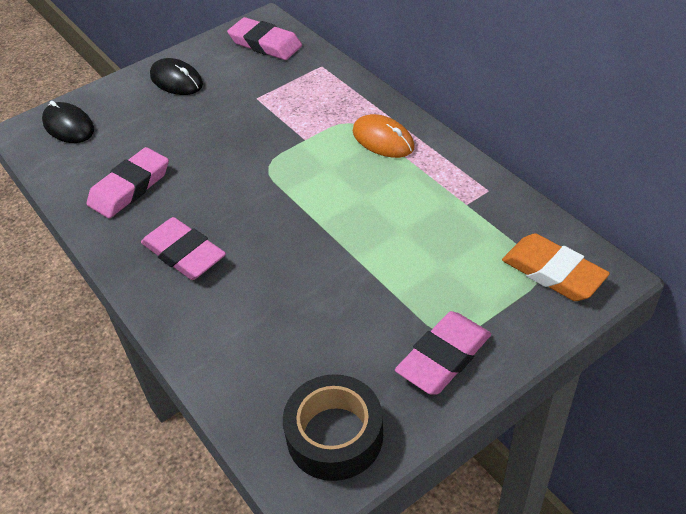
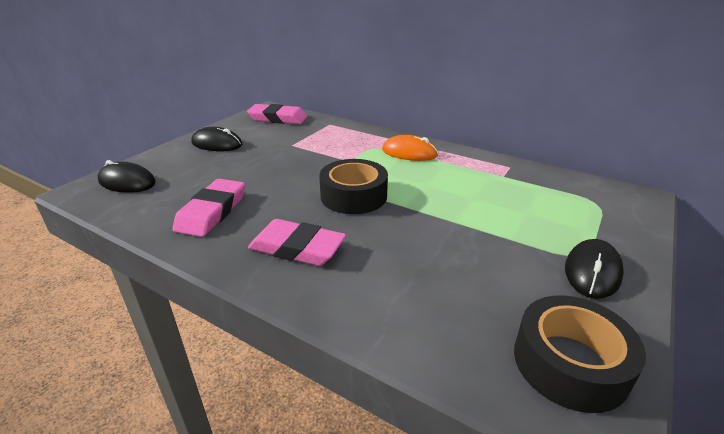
camera: 25 degrees left, 15 degrees down
(276, 197) = (353, 196): none -> black tape
(443, 357) = (592, 271): pink eraser -> black mouse
(553, 272) = (605, 201): orange eraser -> none

